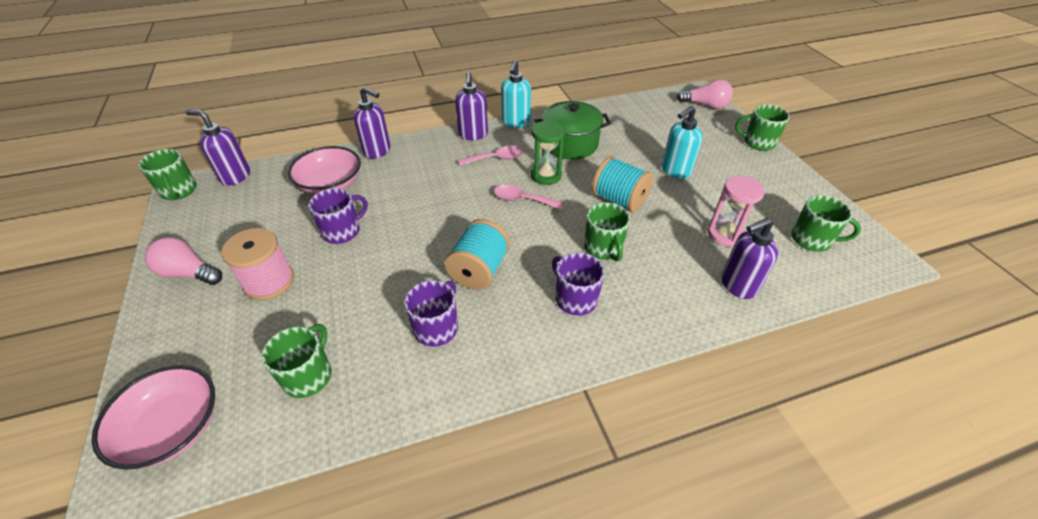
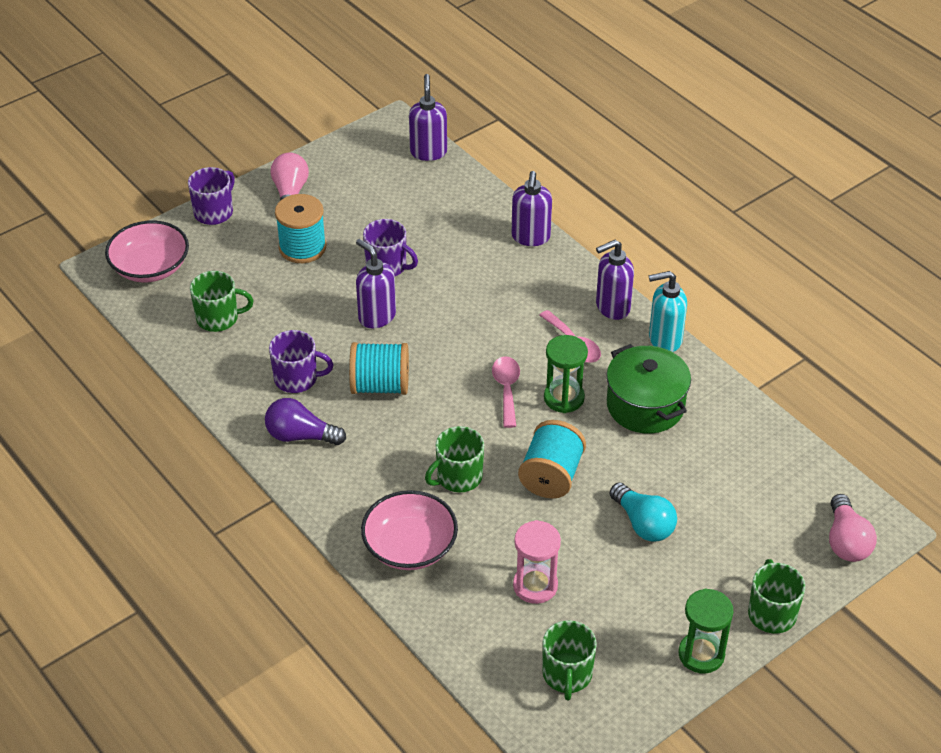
camera: 70 degrees right, 0 degrees up
(179, 191) = (387, 126): green mug -> none
(269, 281) = (302, 247): pink spool -> turquoise spool
(330, 184) = (453, 226): pink bowl -> pink bowl (410, 546)
(512, 343) = (301, 436): none -> purple light bulb
(575, 298) = (373, 468): purple mug -> purple mug (214, 212)
(675, 171) = (643, 523): turquoise soap dispenser -> turquoise light bulb
(737, 285) = (451, 602): purple soap dispenser -> purple soap dispenser (376, 316)
(791, 176) = (701, 654): none -> green hourglass

